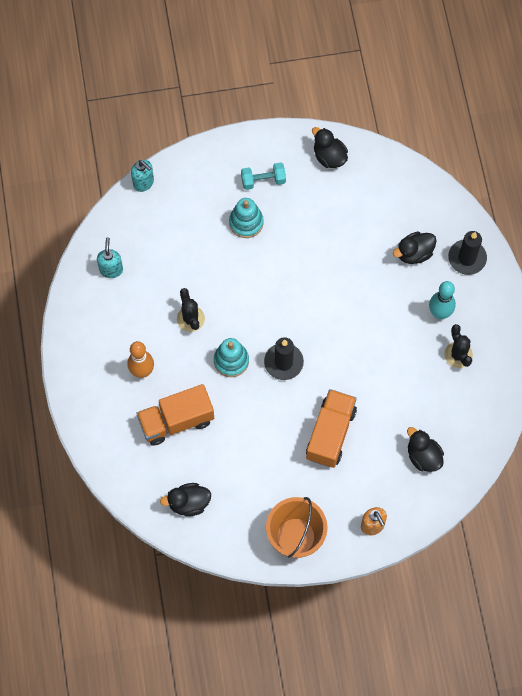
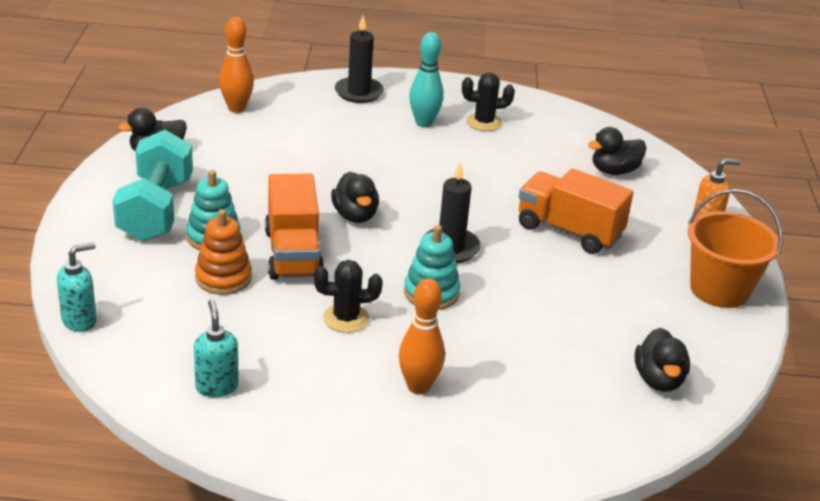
camera: 80 degrees left, 35 degrees down
(111, 269) = (216, 386): turquoise soap dispenser -> turquoise soap dispenser turned 60 degrees clockwise
(176, 421) = (516, 366): orange truck -> orange truck (293, 254)
(207, 241) = (223, 278): none -> orange stacking toy
(263, 180) = (156, 210): turquoise dumbbell -> turquoise dumbbell, size x1.85
(408, 185) = (236, 108): none -> orange bowling pin
(414, 253) = (334, 123): black duck -> black duck (355, 215)

